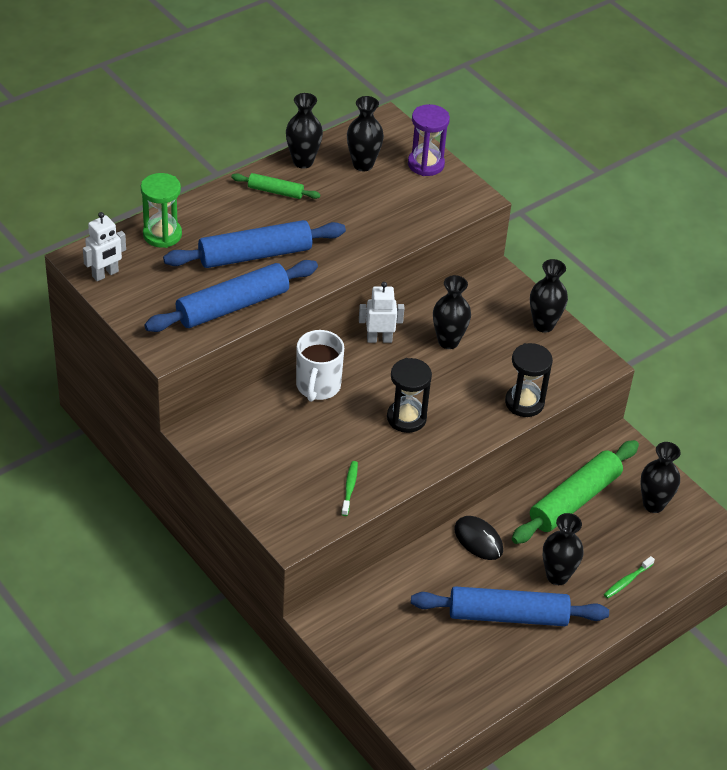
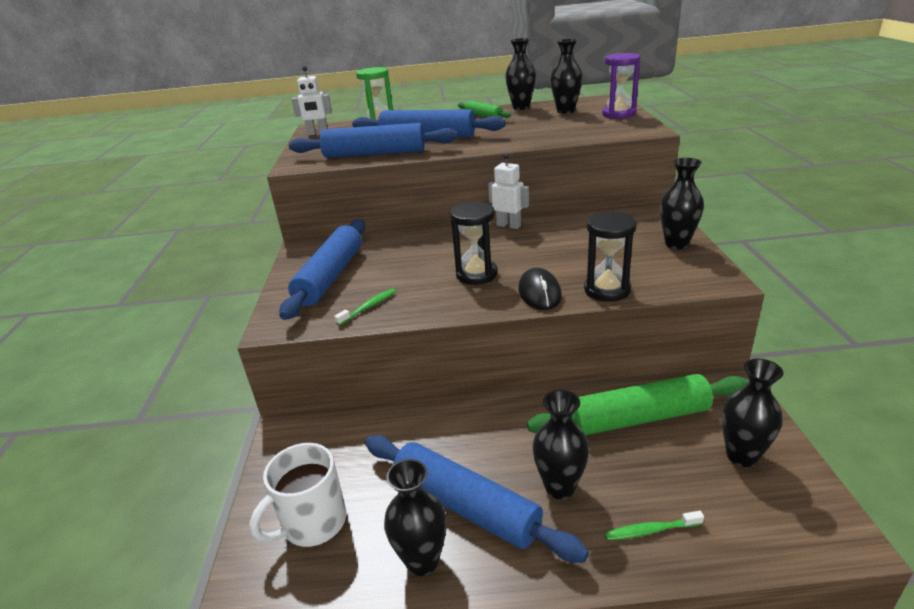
camera: 40 degrees right, 15 degrees down
(274, 464) = (330, 276): none -> blue rolling pin
(318, 386) = (426, 241): white mug -> white mug (313, 523)
(448, 341) = (569, 237): black vase -> black vase (422, 561)
(478, 540) = (499, 418): black mouse -> black mouse (539, 293)

